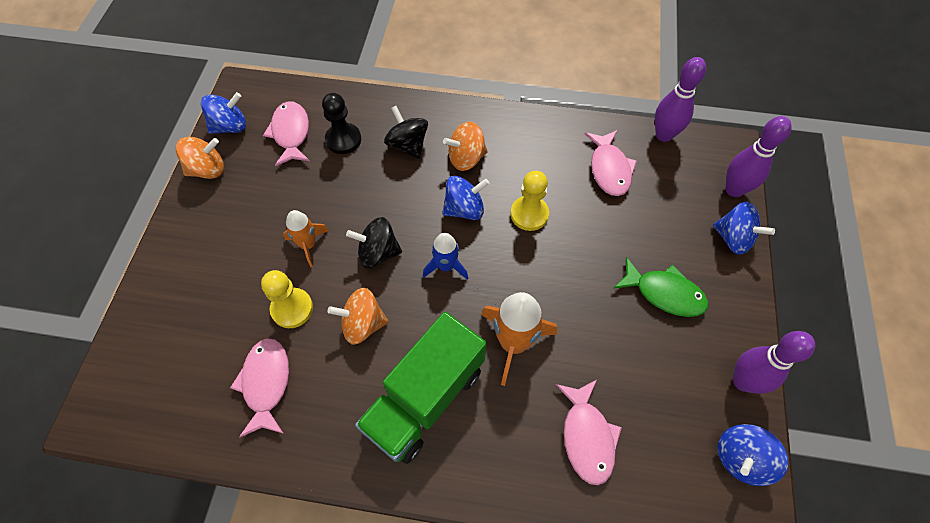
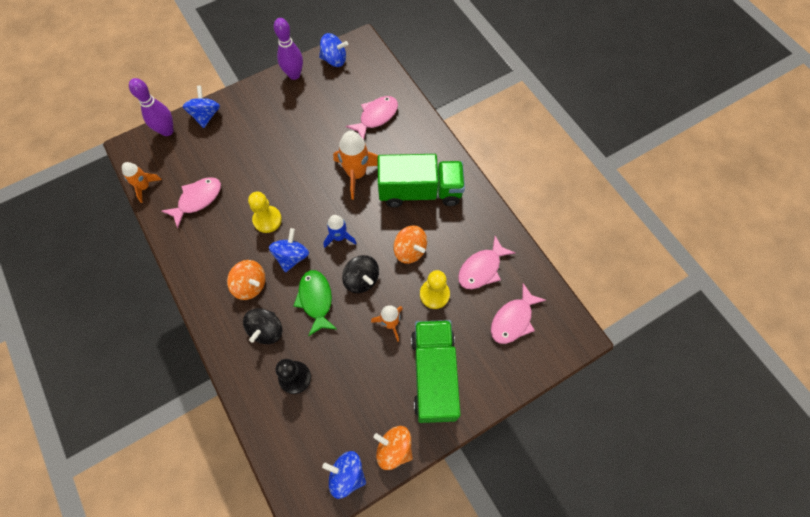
camera: 130 degrees left, 5 degrees up
(223, 244) = (434, 375): none -> green truck
(291, 133) = (317, 421): pink fish -> pink fish (513, 319)
(464, 209) = (292, 256): blue spinning top -> blue spinning top turned 75 degrees clockwise
(663, 135) = (144, 187): purple bowling pin -> orange rocket
(664, 293) = (269, 127): green fish -> green fish (316, 300)

